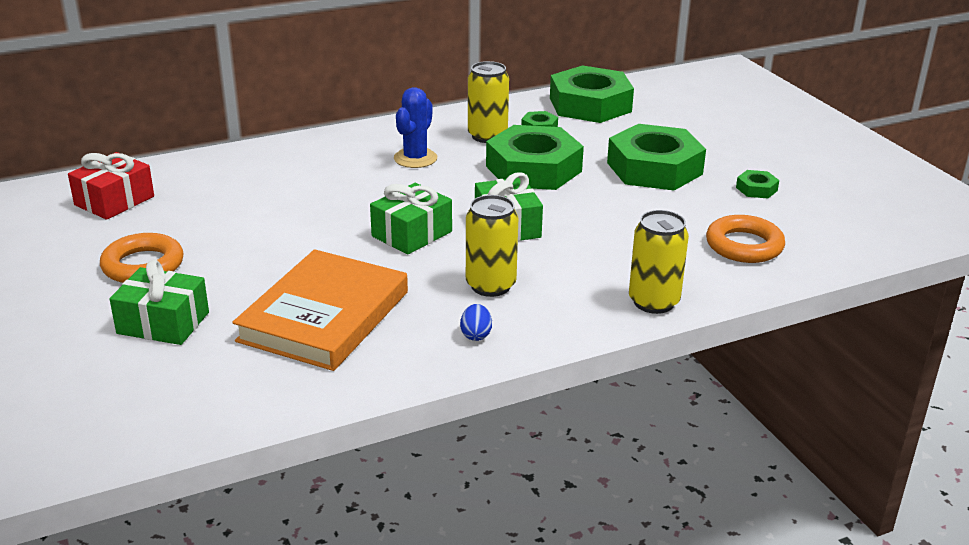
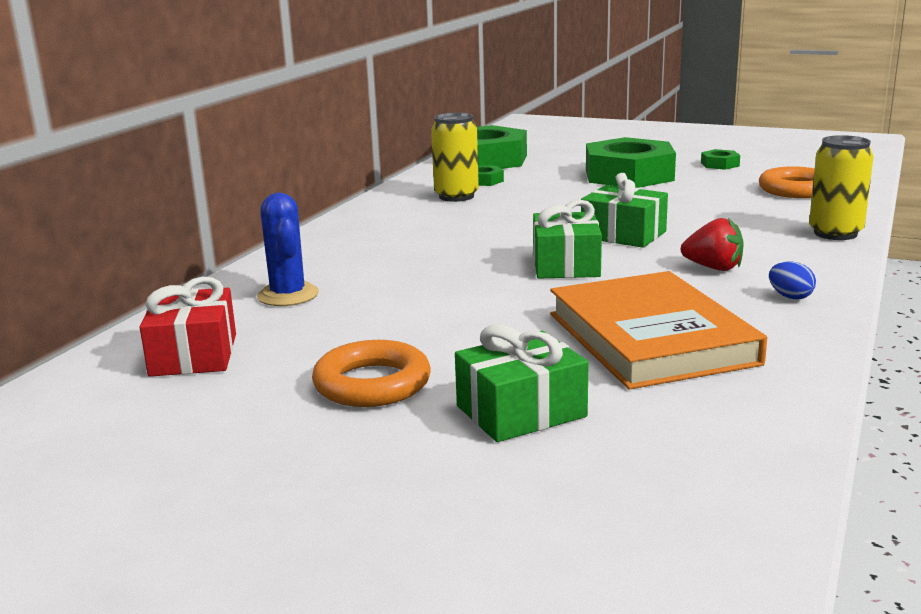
camera: 40 degrees left, 10 degrees down
(415, 158) = (434, 225): blue cactus -> blue cactus (288, 295)
(490, 285) = (713, 268): yellow can -> red strawberry
(533, 169) = (547, 201): green nut -> none

